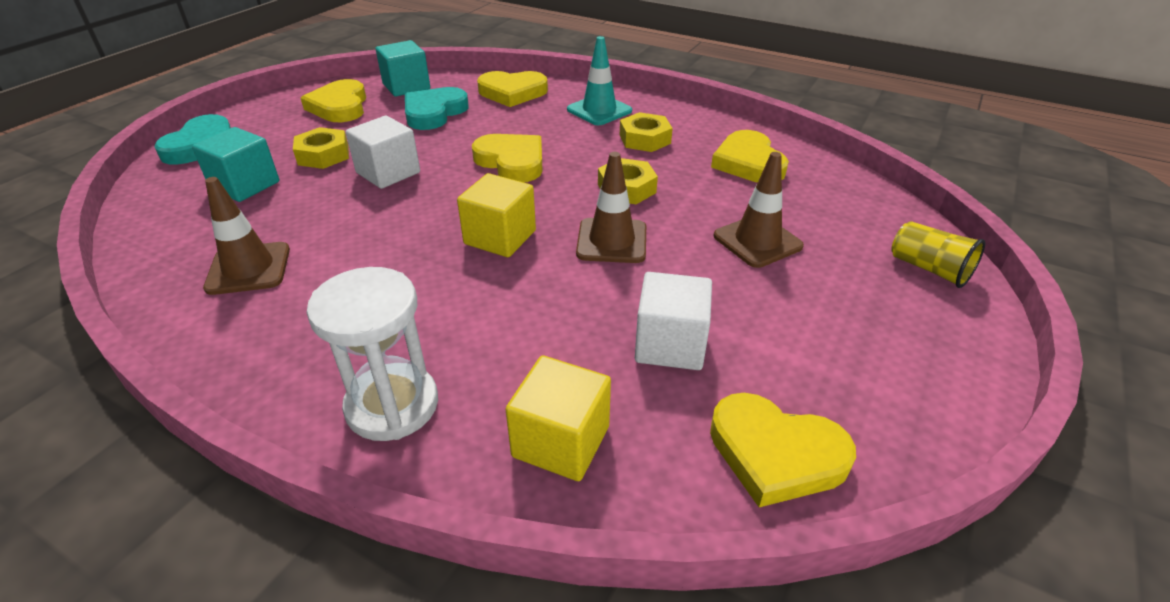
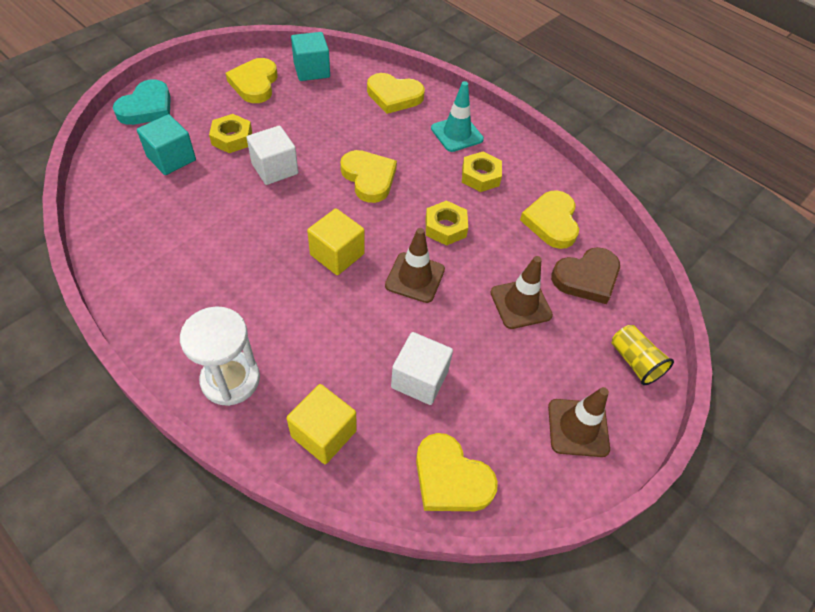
camera: 10 degrees right, 15 degrees up
(248, 269) = (162, 242): brown traffic cone -> brown traffic cone (578, 428)
(434, 113) = (325, 107): turquoise heart -> none
(820, 203) = (586, 278): none -> brown heart

